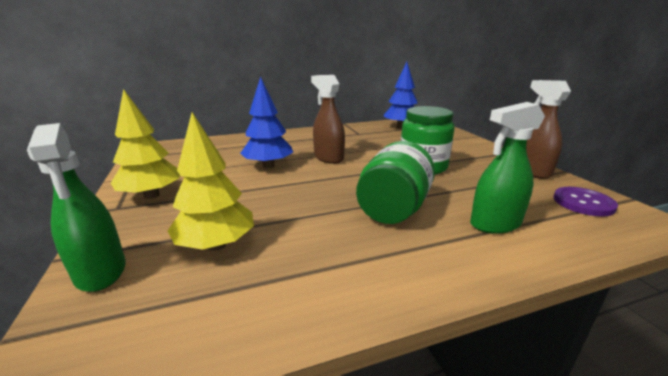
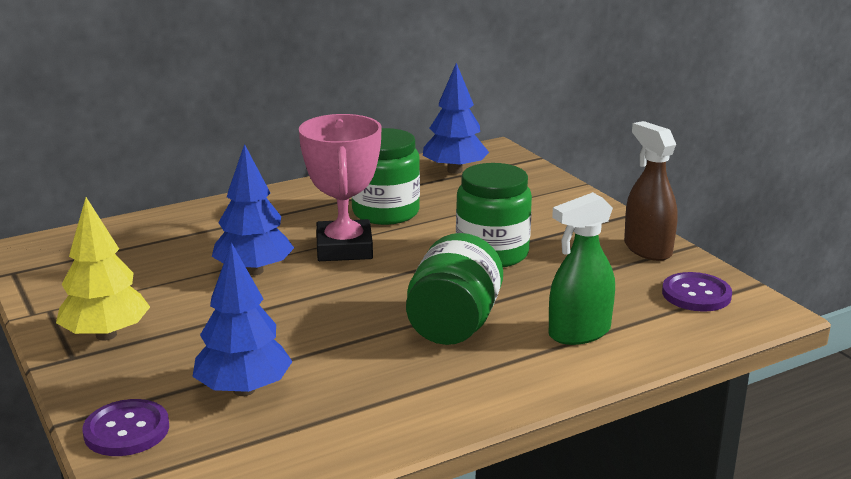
camera: 10 degrees left, 0 degrees up
(101, 272) = (126, 430): green spray bottle -> purple button
(216, 245) = (244, 390): yellow tree -> blue tree
(328, 158) = (344, 248): brown spray bottle -> pink trophy
(358, 142) = (385, 212): none -> green jar

